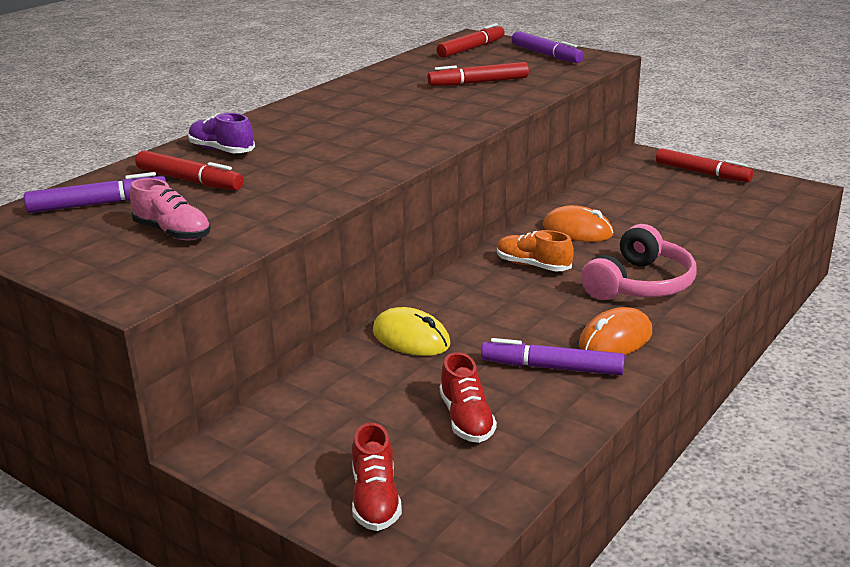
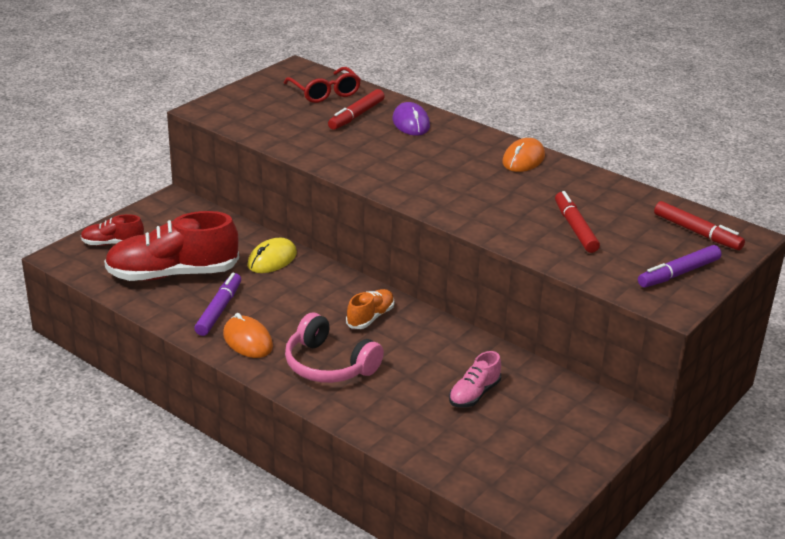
camera: 90 degrees right, 5 degrees up
(98, 204) = (325, 92): purple marker -> red glasses
(173, 233) = (275, 115): pink shoe -> pink shoe (474, 394)
(222, 150) = (411, 123): purple shoe -> purple mouse
(466, 419) = (173, 274): red shoe -> red shoe, size x2.03
(577, 230) = (435, 347): orange mouse -> orange mouse (523, 159)
(702, 173) = (576, 449): red marker -> none

